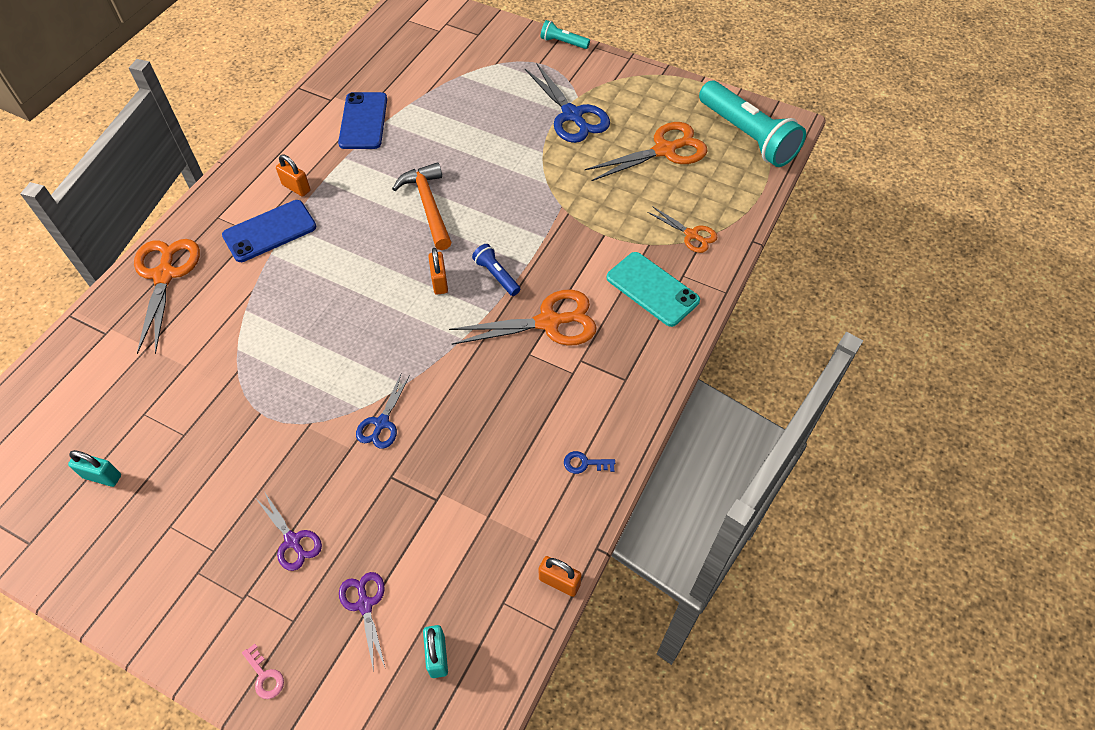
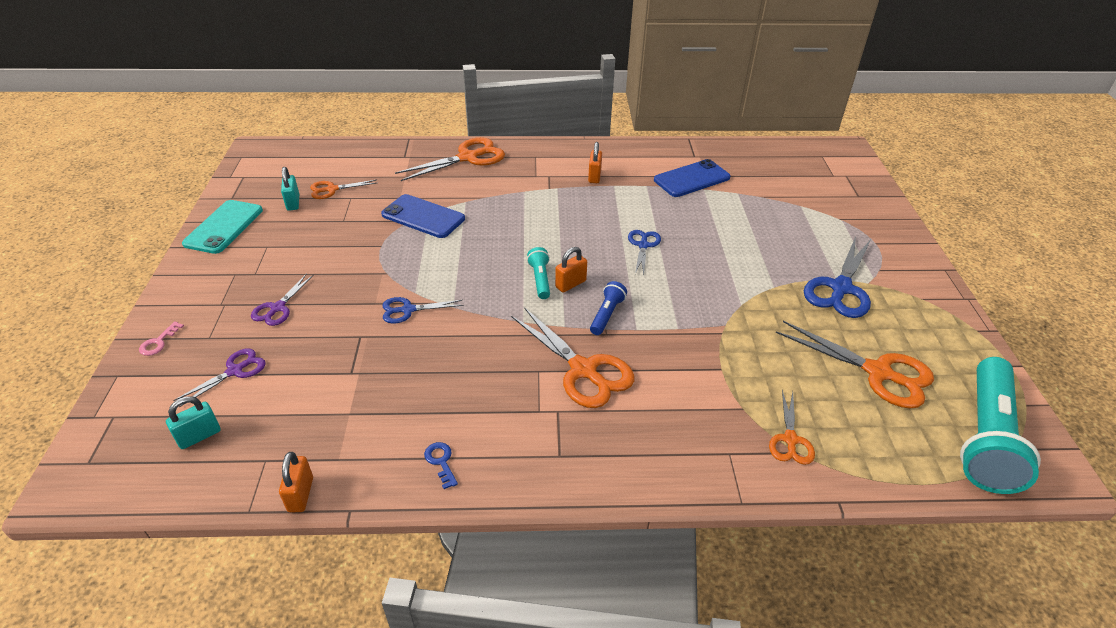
camera: 60 degrees right, 15 degrees down
(109, 428) = (332, 189): none -> orange scissors
(269, 231) = (543, 182): blue phone -> blue phone (423, 216)
(428, 205) = (643, 245): orange hammer -> blue scissors
(563, 43) = (920, 247): turquoise flashlight -> turquoise flashlight (540, 279)
(652, 289) = (688, 434): turquoise phone -> turquoise phone (224, 227)

